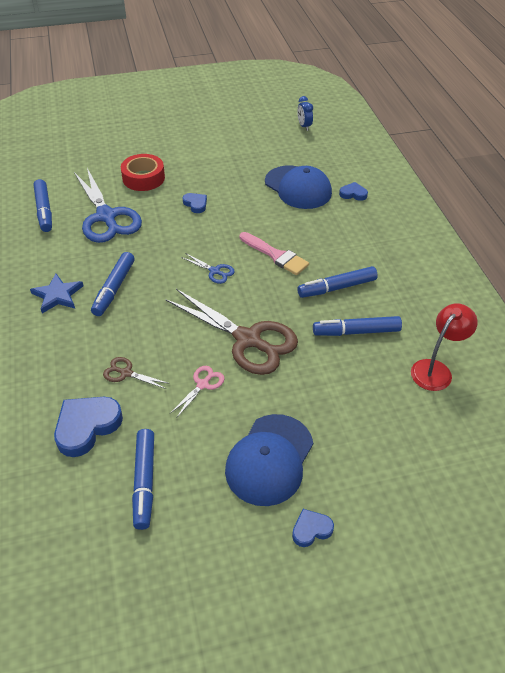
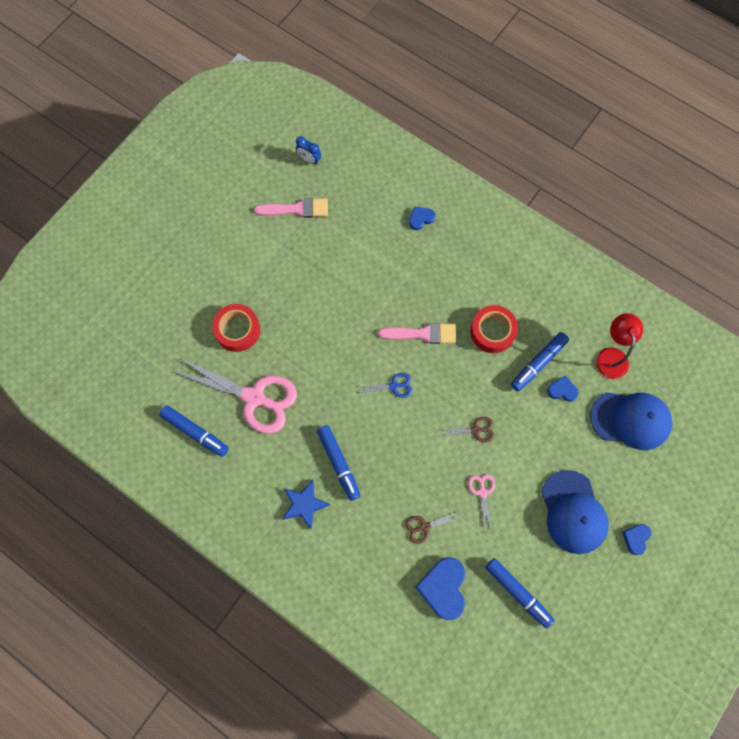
camera: 40 degrees left, 25 degrees up
(106, 217) = (254, 398): blue scissors -> pink scissors
(195, 204) = (311, 327): blue heart -> blue heart (562, 390)
(248, 340) = (476, 430): brown scissors -> brown scissors, size x0.44
(264, 144) = (296, 209): none -> pink brush
(298, 187) = (373, 244): blue cap -> blue cap (630, 420)
(337, 287) = (492, 331): blue marker -> red tape

